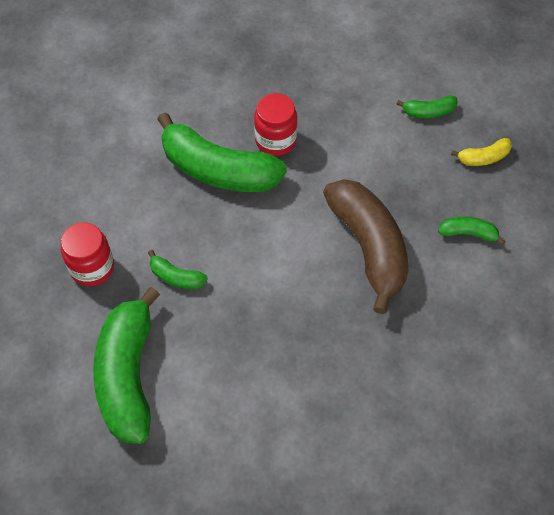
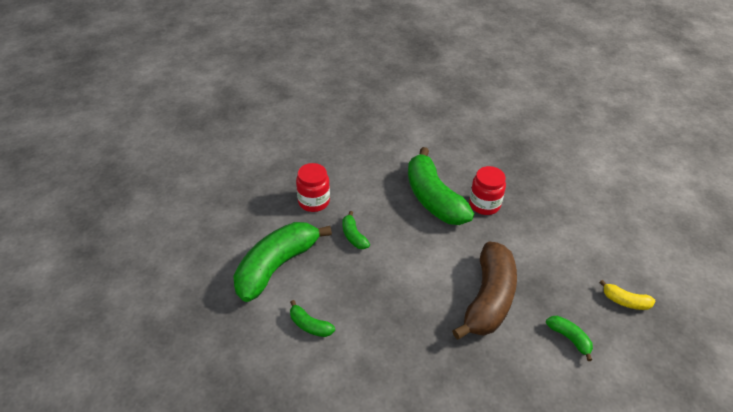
camera: 40 degrees right, 15 degrees down
(428, 112) = (607, 250): green banana -> green banana (310, 325)

